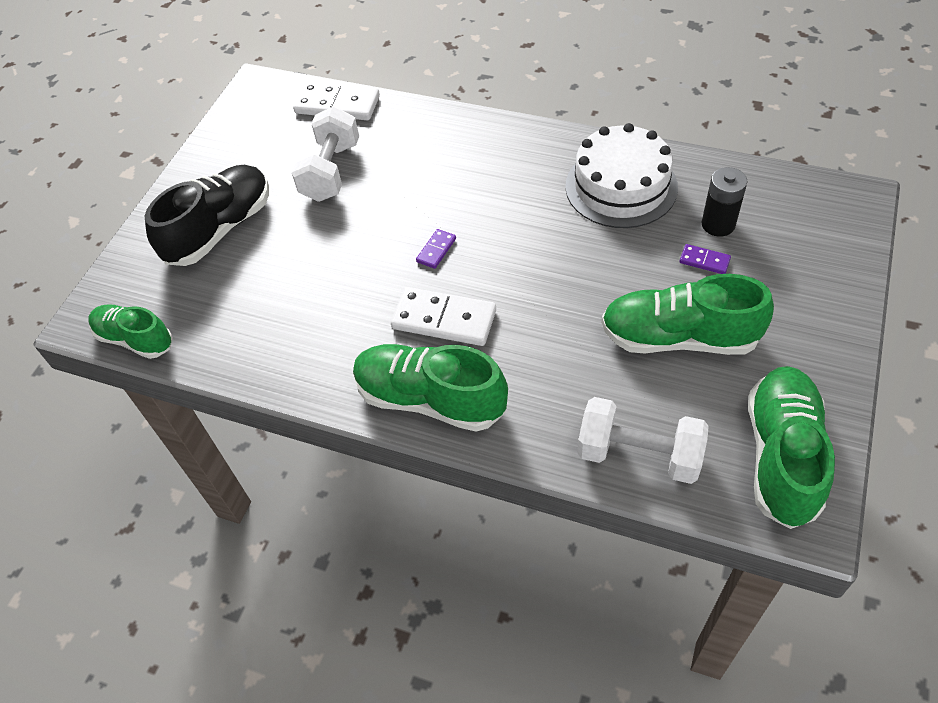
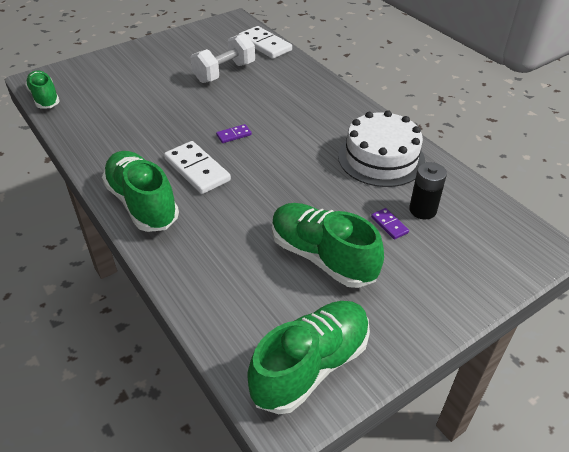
camera: 30 degrees right, 10 degrees down
(220, 229) = (140, 72): black shoe -> none
(639, 454) = (220, 304): white dumbbell -> none

